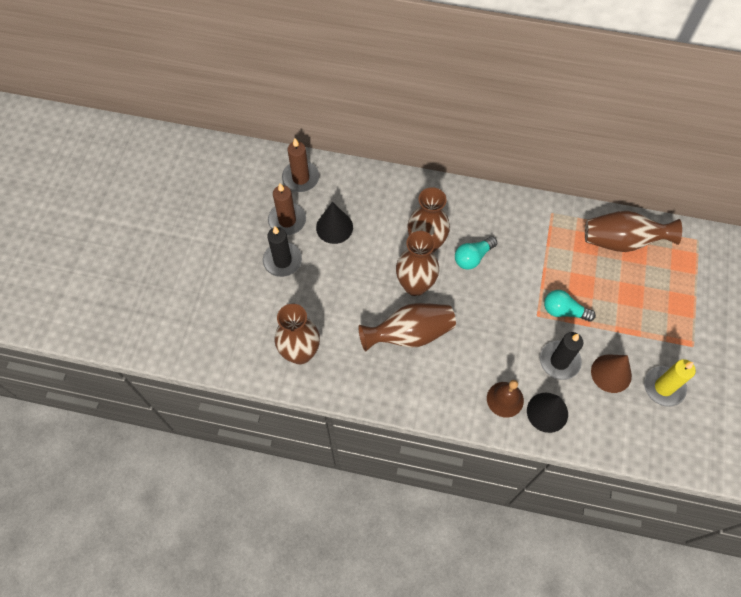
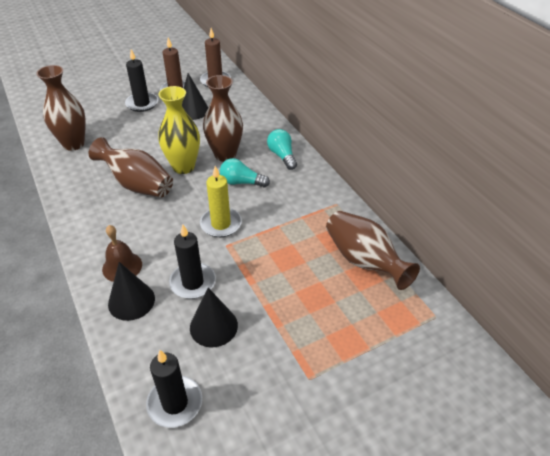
camera: 50 degrees right, 20 degrees down
(415, 285) = (183, 167): brown vase -> yellow vase
(564, 311) = (248, 259): turquoise light bulb -> turquoise light bulb (282, 156)
(611, 373) = (213, 326): brown cone -> black cone
(658, 434) = (175, 403): none -> black candle
(663, 387) = (236, 378): yellow candle -> yellow candle (221, 224)

